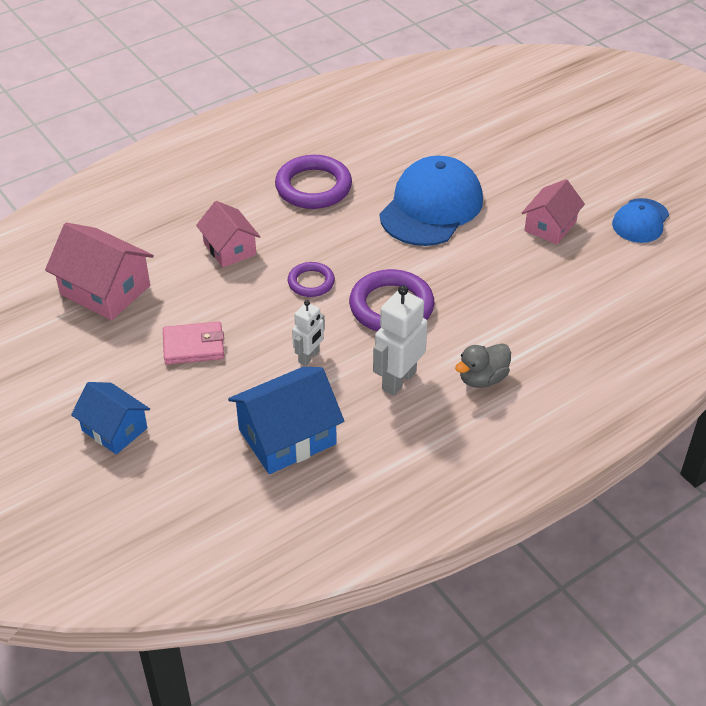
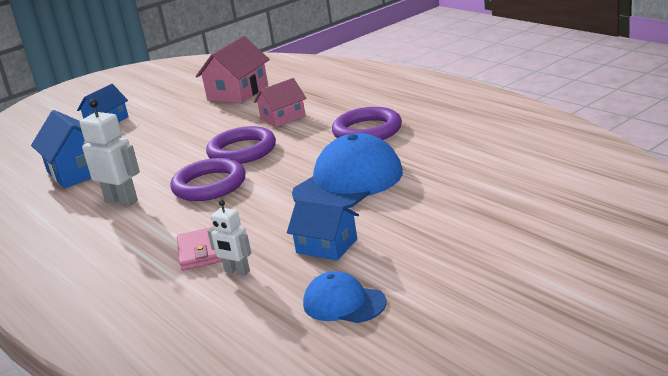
camera: 90 degrees right, 20 degrees down
(193, 346) = (177, 127): pink wallet -> pink wallet (202, 252)
(309, 357) = (157, 164): white robot -> white robot (237, 271)
(311, 282) = (242, 151): purple ring -> purple ring, size x1.77
(431, 207) = (348, 182): blue cap -> blue cap turned 75 degrees counterclockwise
(482, 378) = (112, 236): grey duck -> none
(550, 226) = (326, 246): pink house -> blue house

